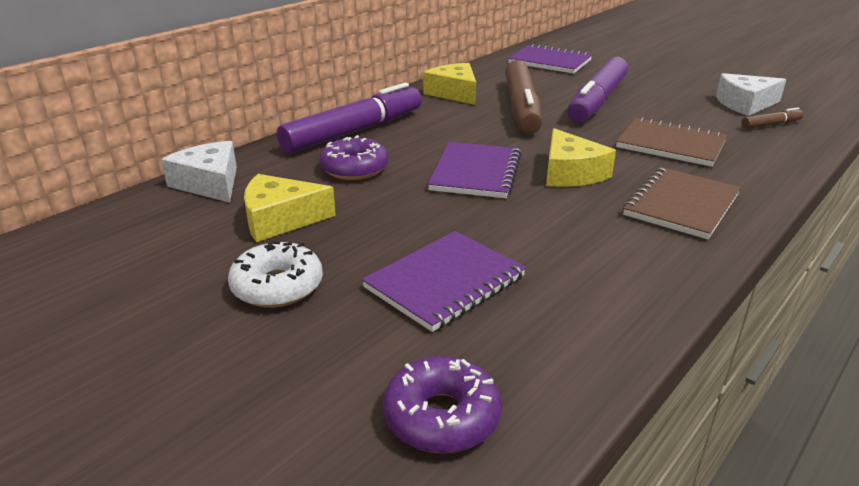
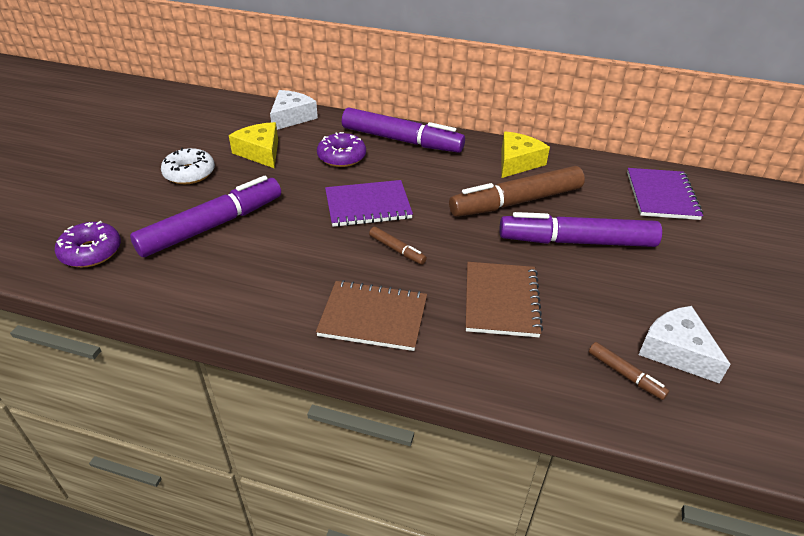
camera: 65 degrees right, 10 degrees up
(445, 282) = (212, 226): purple notebook -> purple marker
(570, 173) = (397, 250): yellow cheese -> brown marker

